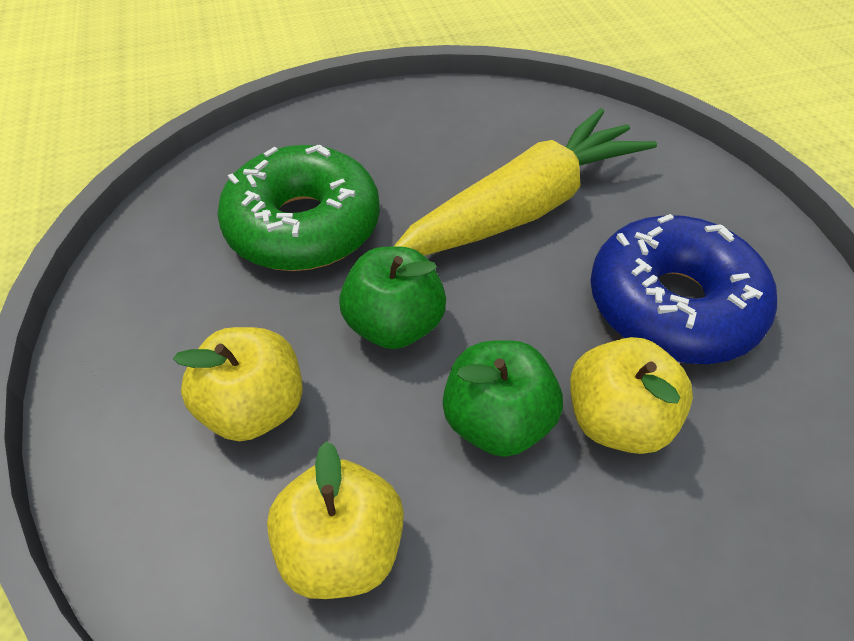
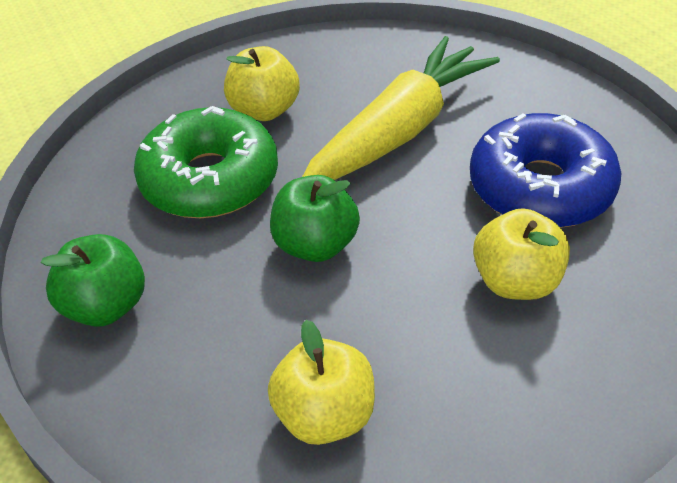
camera: 10 degrees left, 5 degrees down
(255, 407) = (218, 330): yellow apple -> yellow apple (264, 110)
(497, 421) = (421, 301): green apple -> green apple (106, 306)

